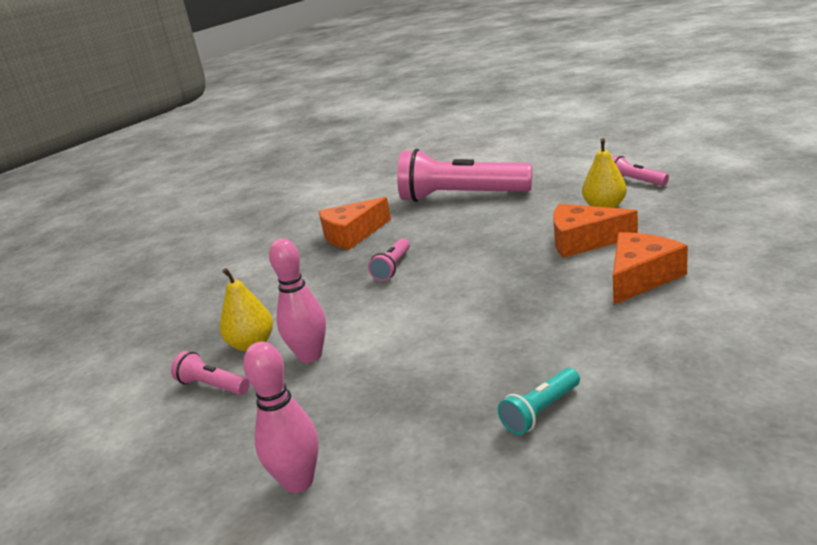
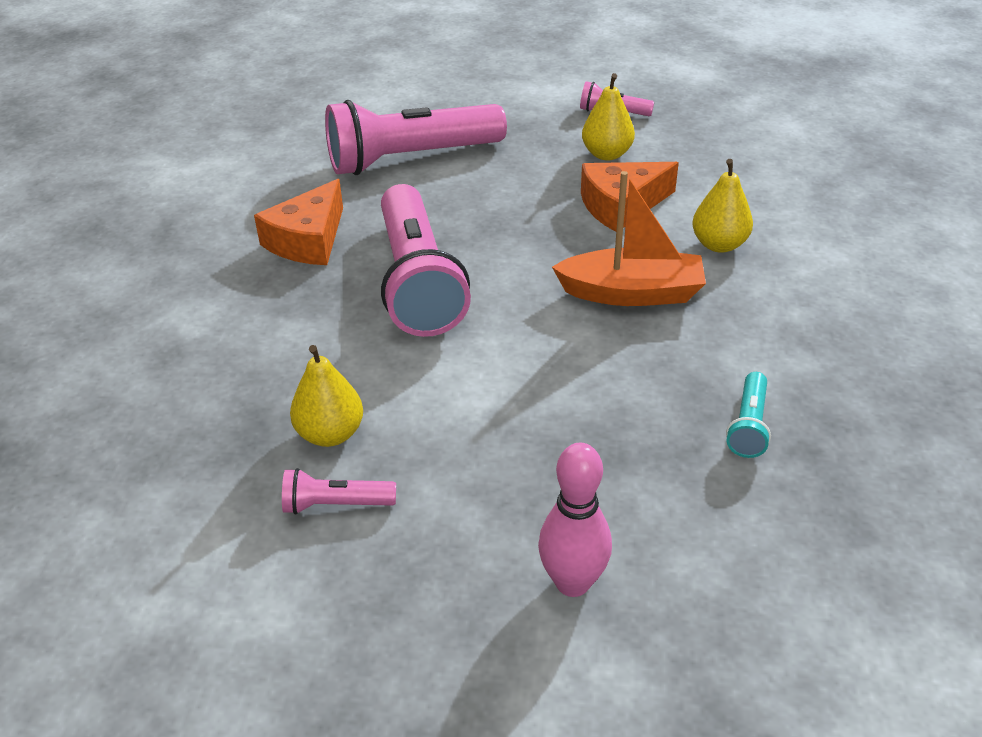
camera: 35 degrees left, 15 degrees up
(310, 356) = (429, 429): pink bowling pin -> none
(392, 267) = (417, 282): pink flashlight -> pink flashlight, size x2.31
(535, 299) = (632, 293): none -> orange boat
(640, 277) = (719, 244): orange cheese -> yellow pear

